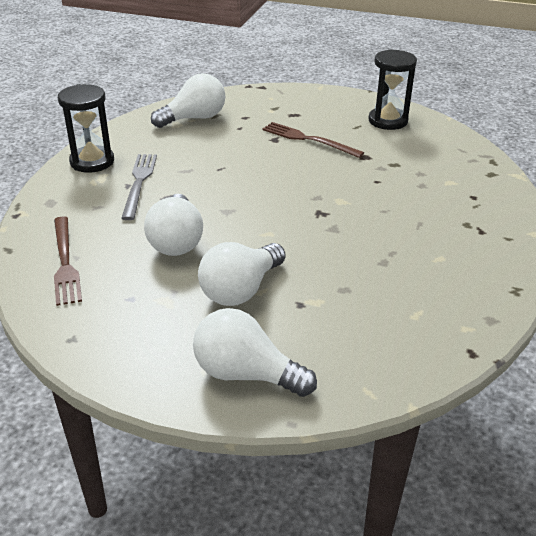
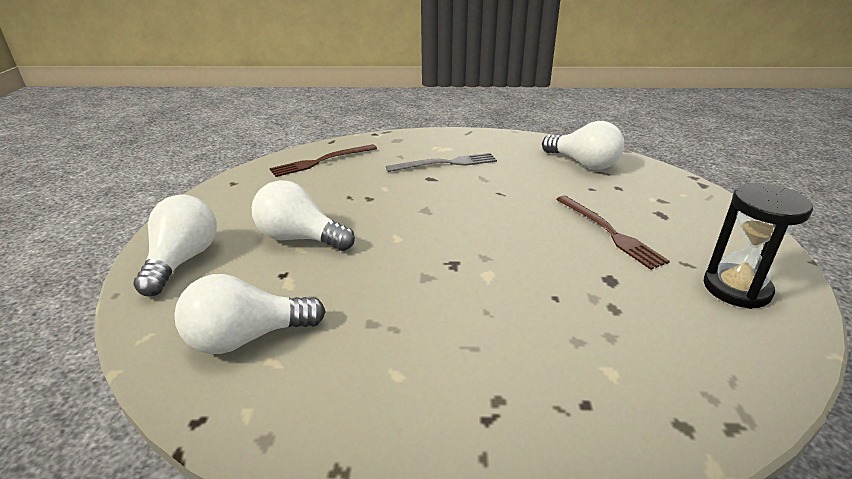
camera: 75 degrees right, 5 degrees down
(92, 162) = (465, 140): black hourglass -> none
(176, 241) = (365, 195): white light bulb -> white light bulb (247, 338)
(308, 140) = (610, 232): brown fork -> brown fork turned 135 degrees clockwise

